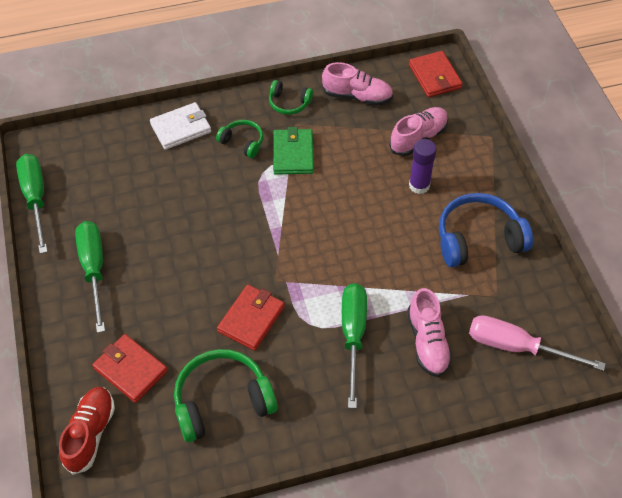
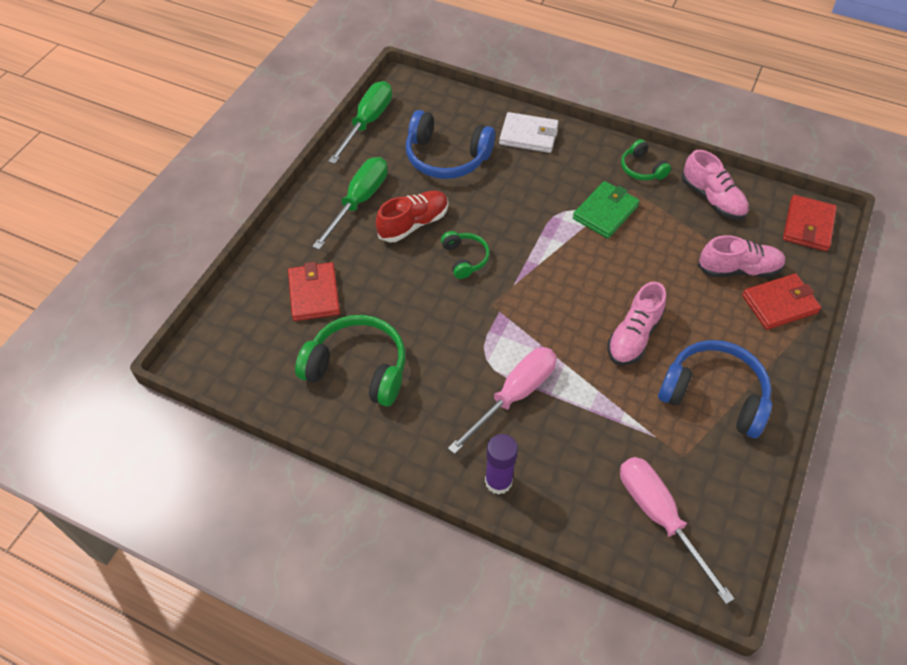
camera: 40 degrees right, 0 degrees up
(90, 433) = (242, 320): red shoe -> red shoe (413, 224)
(132, 187) = (446, 157): none -> blue headphones
(242, 142) = (570, 176): green headphones -> green headphones (465, 258)
(251, 319) = (442, 321): red wallet -> red wallet (779, 304)
(353, 336) = (514, 395): green screwdriver -> pink screwdriver
(419, 185) = (699, 310): purple glue stick -> purple glue stick (498, 481)
(427, 342) = (576, 449): pink shoe -> pink shoe (633, 336)

